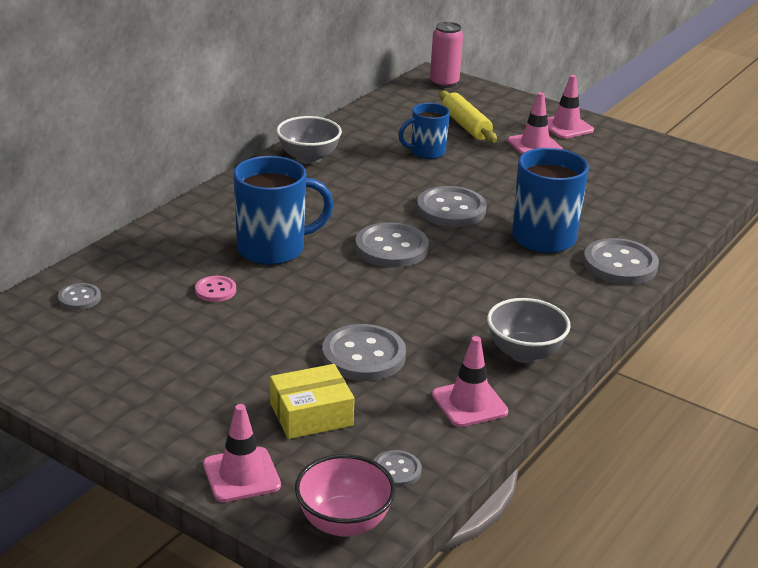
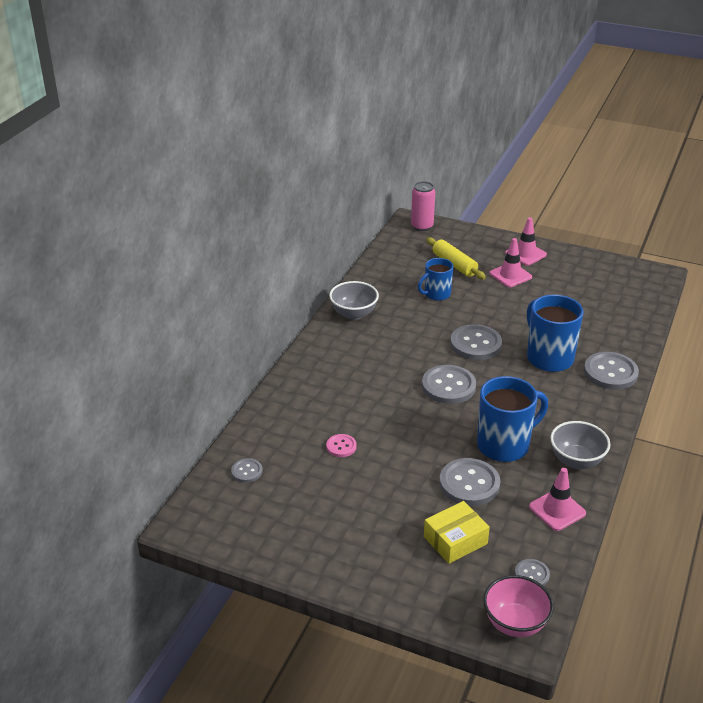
camera: 10 degrees left, 5 degrees up
(241, 475) = (430, 599): pink traffic cone -> none
(273, 249) = (365, 402): blue mug -> blue mug (504, 445)

